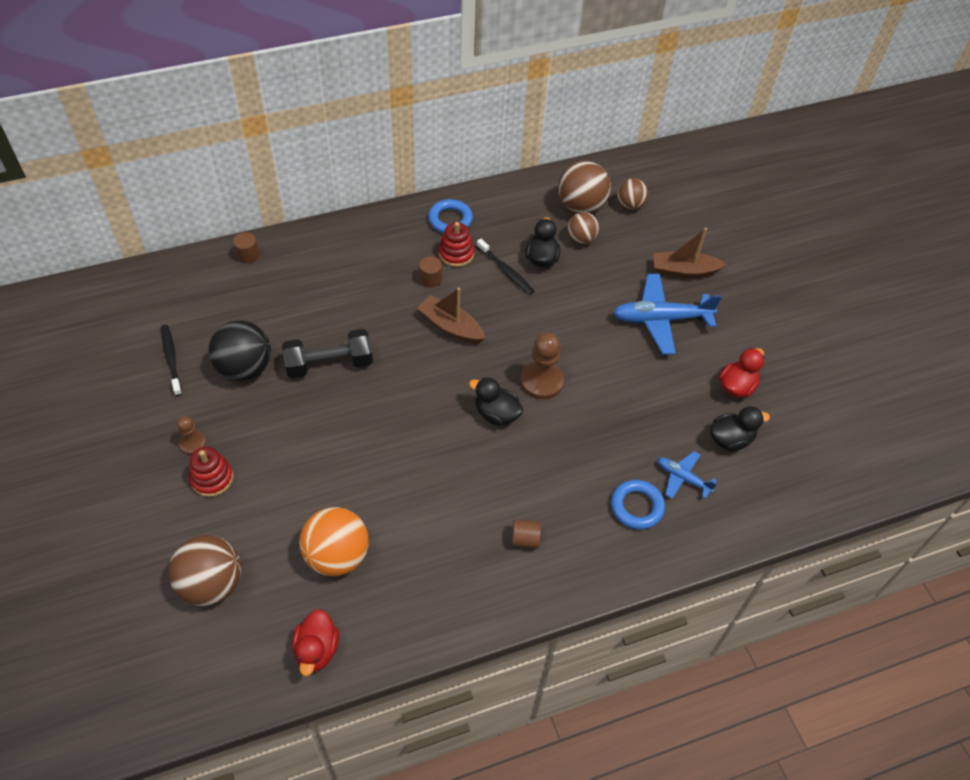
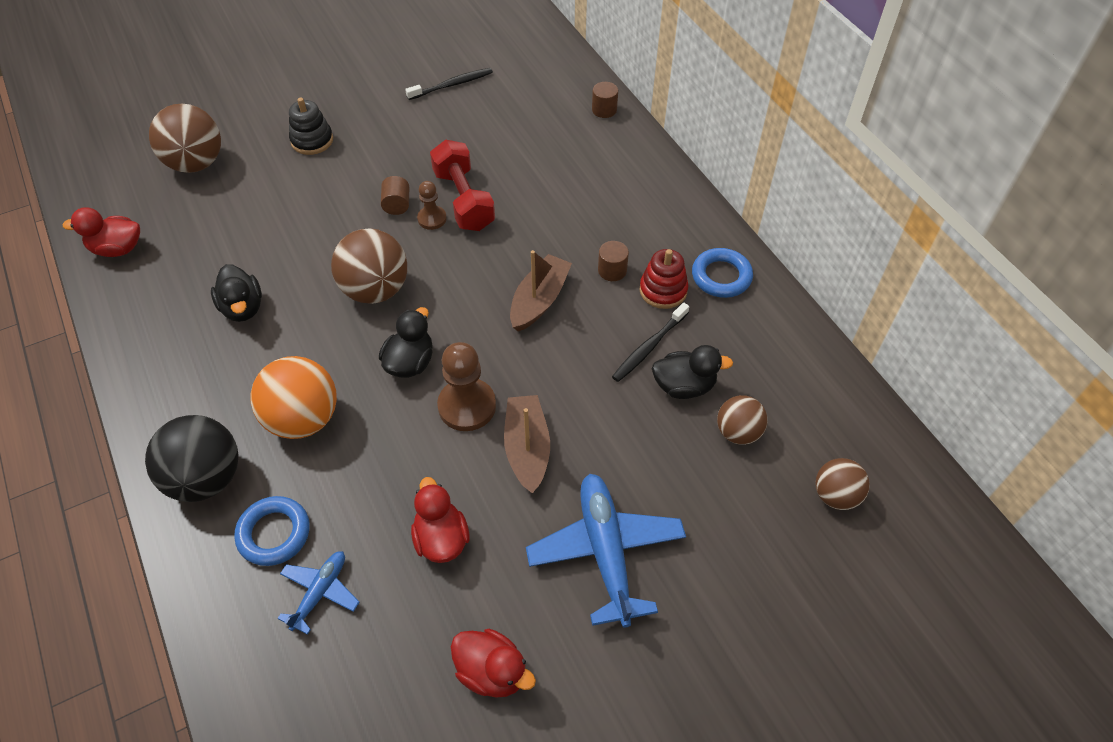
camera: 85 degrees right, 0 degrees up
(193, 443) = (352, 120): brown pawn -> brown pawn (432, 219)
(212, 478) = (312, 140): red stacking toy -> black stacking toy
(245, 368) = (448, 137): black ball -> black ball (206, 478)
(329, 364) = (464, 200): black dumbbell -> red dumbbell
(337, 555) = (220, 246): orange ball -> orange ball (303, 419)
(525, 539) = (231, 411): brown cylinder -> brown cylinder (397, 205)
(581, 206) = (806, 427): brown ball -> brown ball (375, 290)
(646, 405) = (441, 538): none -> red duck
(684, 271) = (716, 584): brown boat -> brown boat (527, 449)
(730, 439) = (390, 661): black duck -> black duck (243, 308)

